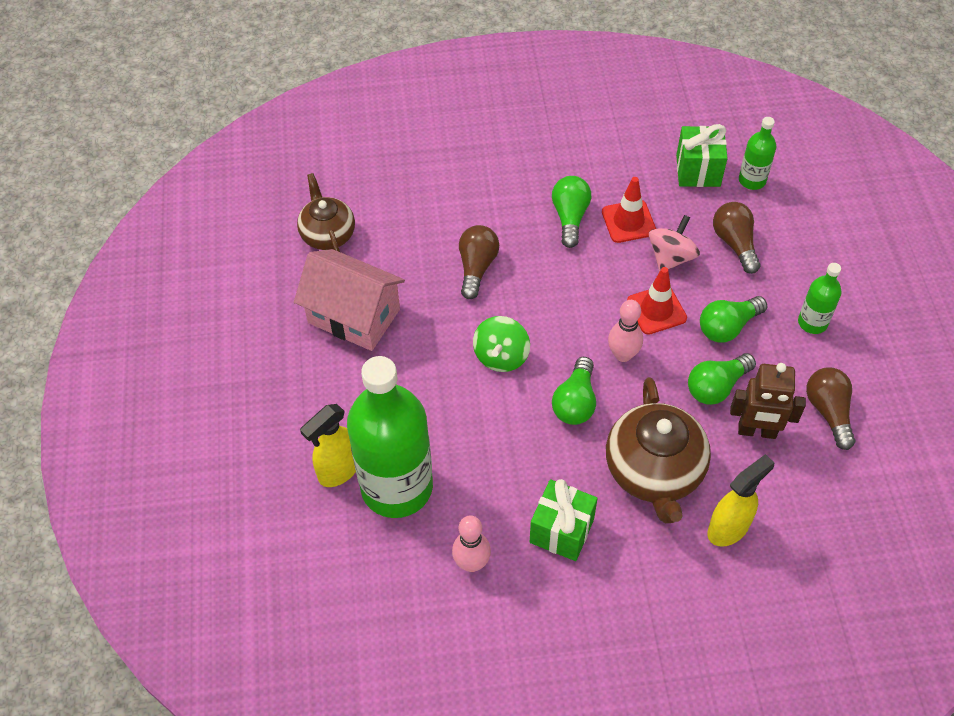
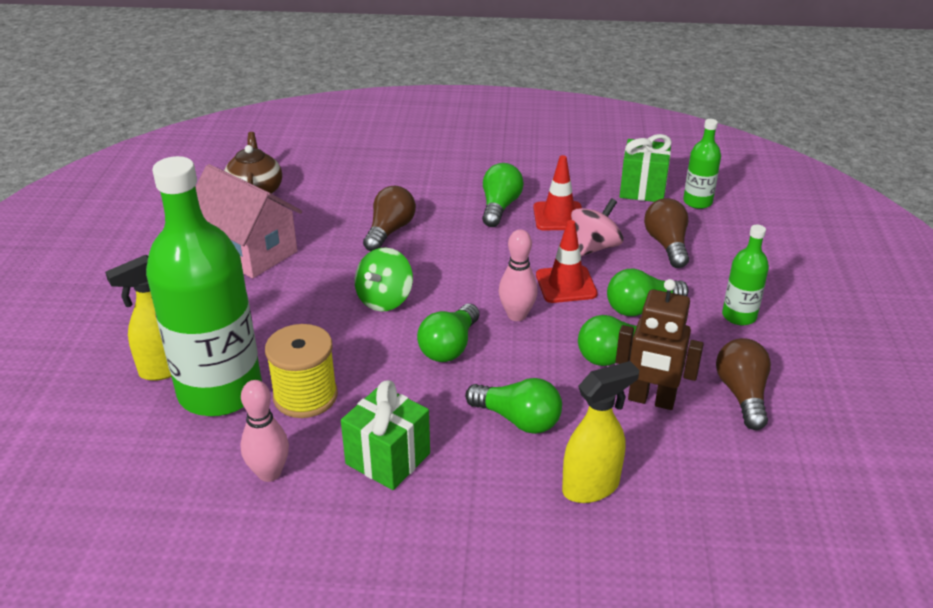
camera: 10 degrees right, 20 degrees down
(471, 479) = (305, 396): none -> yellow spool
(654, 471) = (518, 419): brown teapot -> green light bulb

